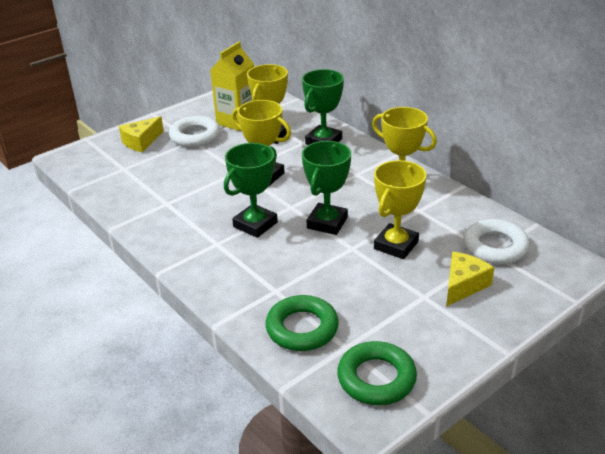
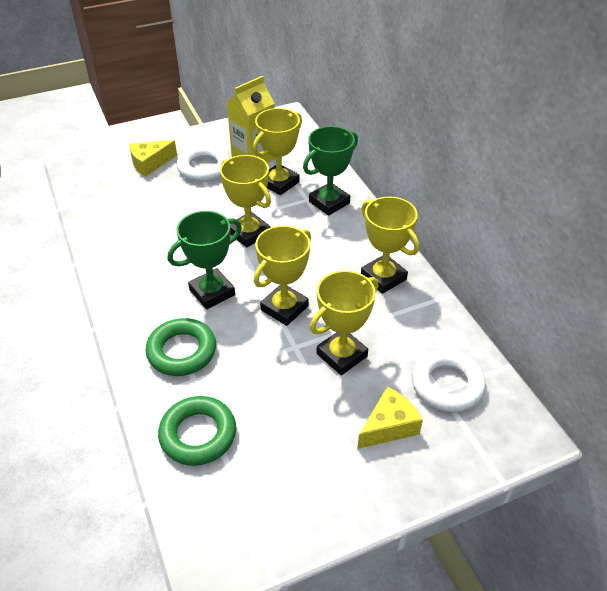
camera: 15 degrees right, 10 degrees up
(327, 223) = (284, 308): green trophy -> yellow trophy
(376, 378) = (242, 519): green ring -> green ring (182, 351)

